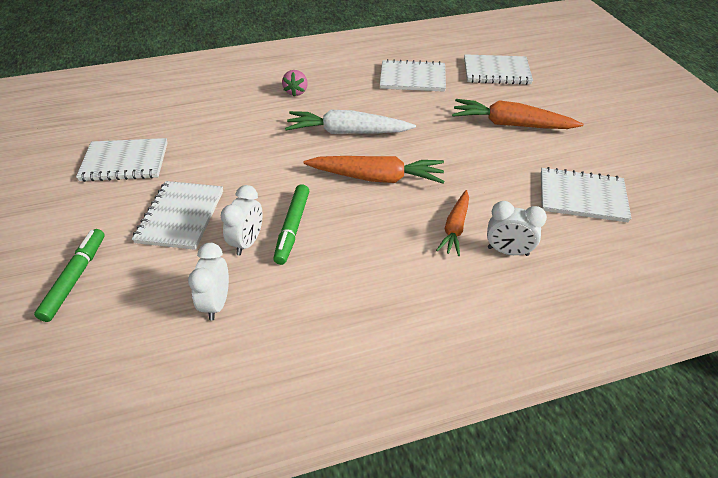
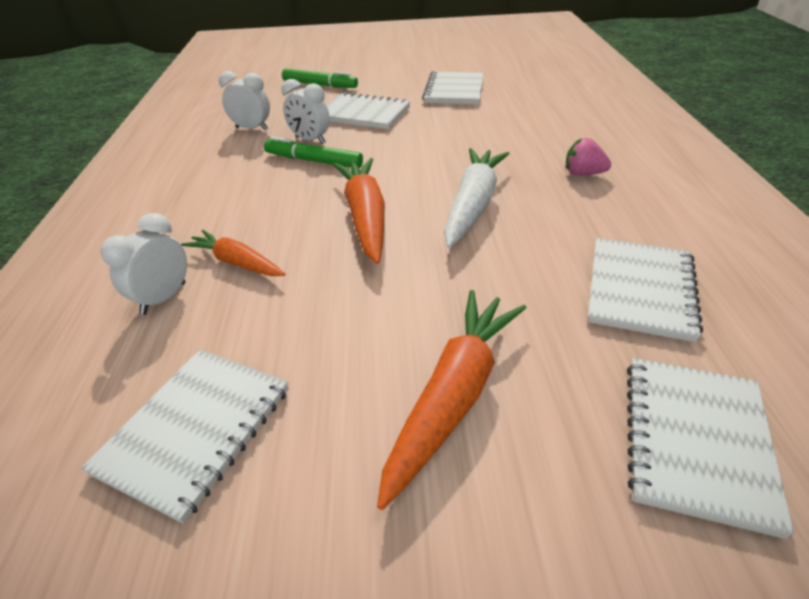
camera: 105 degrees right, 5 degrees down
(376, 178) = (365, 217): orange carrot -> orange carrot turned 150 degrees clockwise

